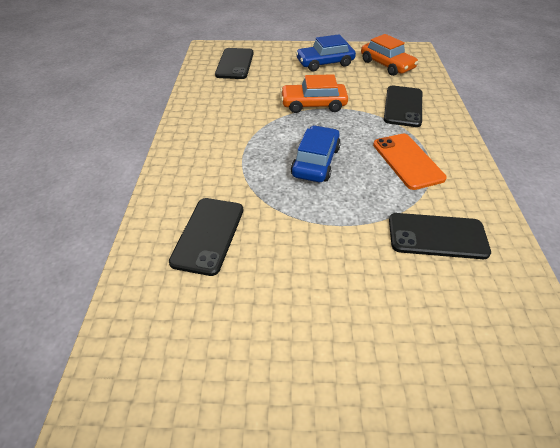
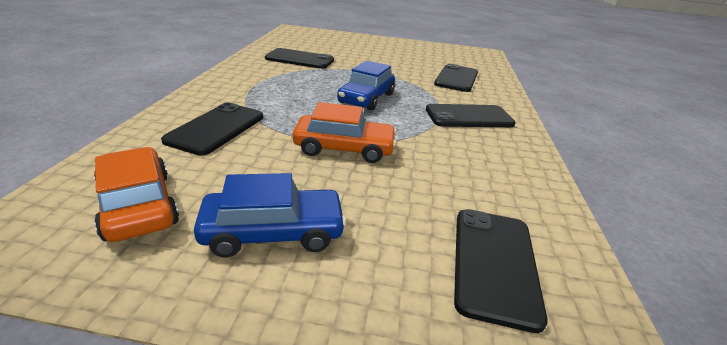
camera: 175 degrees left, 15 degrees down
(216, 153) = (469, 117): none -> black phone
(407, 161) = (277, 87): orange phone -> none

